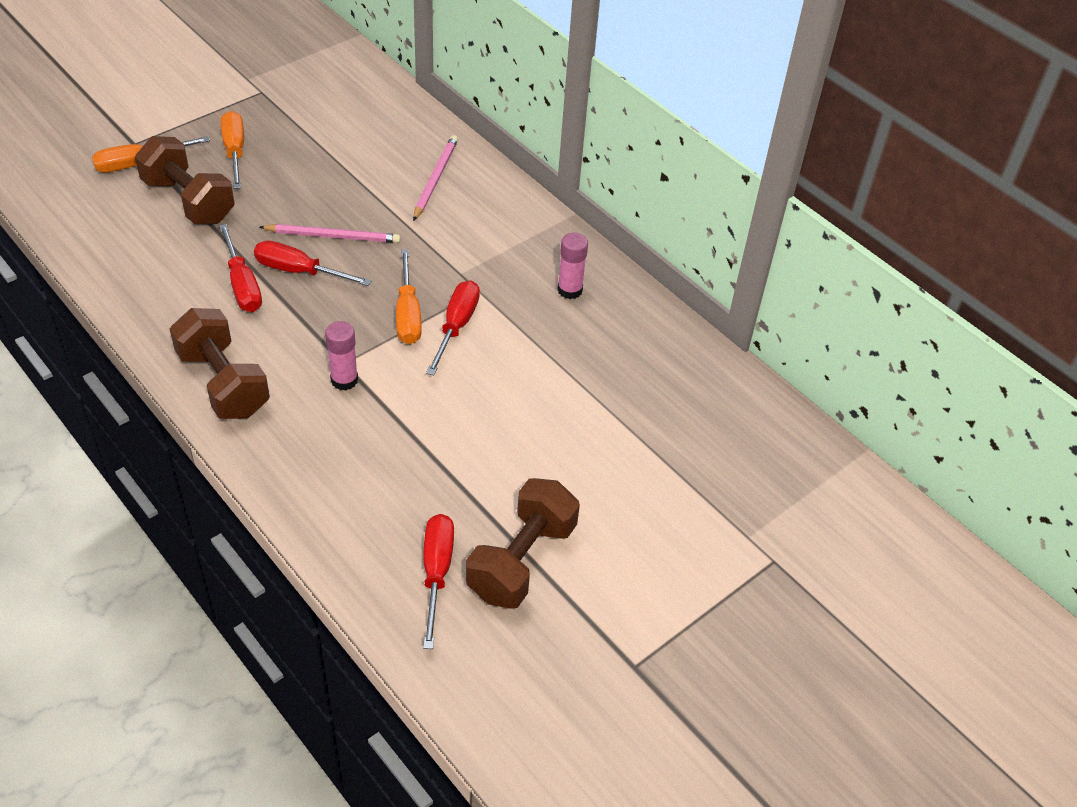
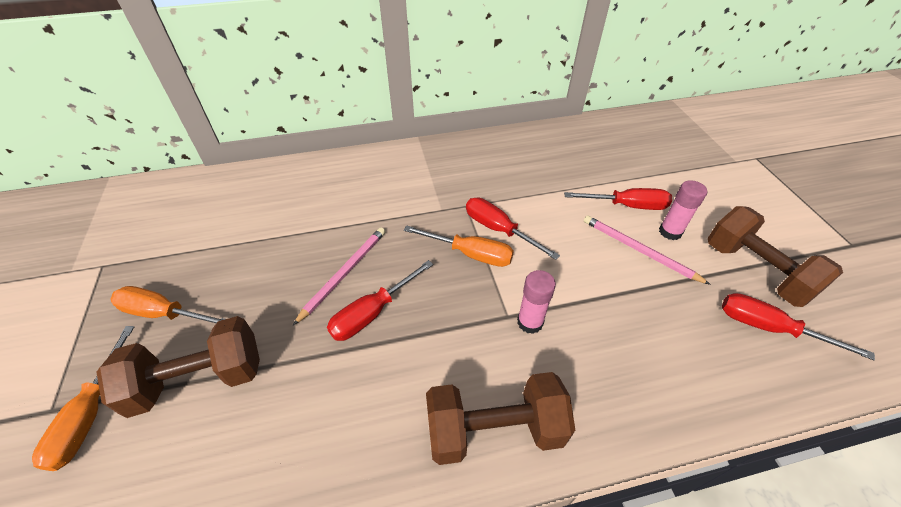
camera: 60 degrees left, 0 degrees up
(242, 285) = (361, 367): red screwdriver -> red screwdriver (627, 206)
(435, 179) = (327, 189): pink pencil -> pink pencil (639, 250)
(570, 290) = (492, 162): pink glue stick -> pink glue stick (670, 232)

